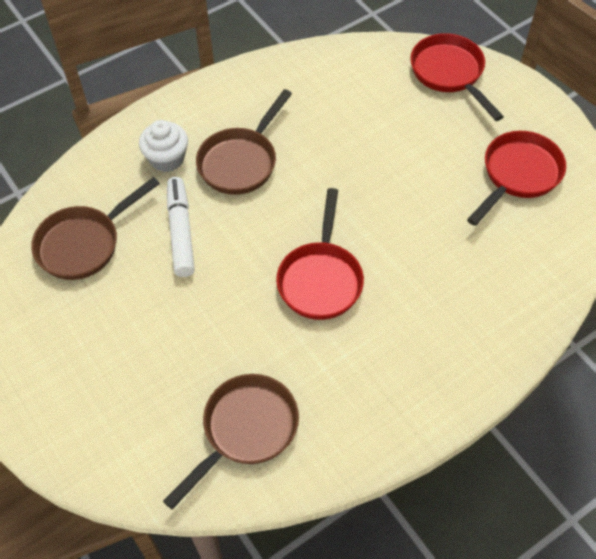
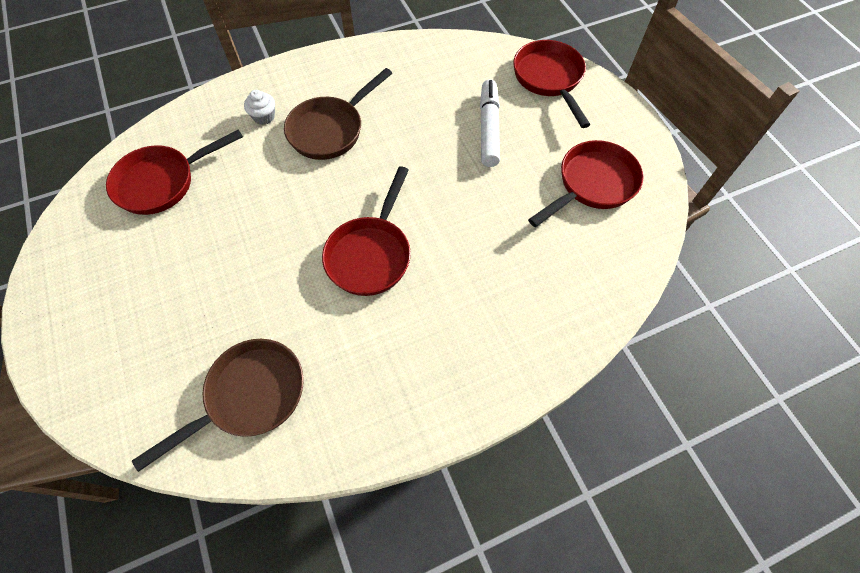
camera: 10 degrees right, 5 degrees up
(84, 244) = (162, 182): brown pan -> red pan
(167, 159) = (264, 117): white cupcake -> white cupcake, size x0.66
(181, 232) = (254, 186): white marker -> white marker (488, 128)

